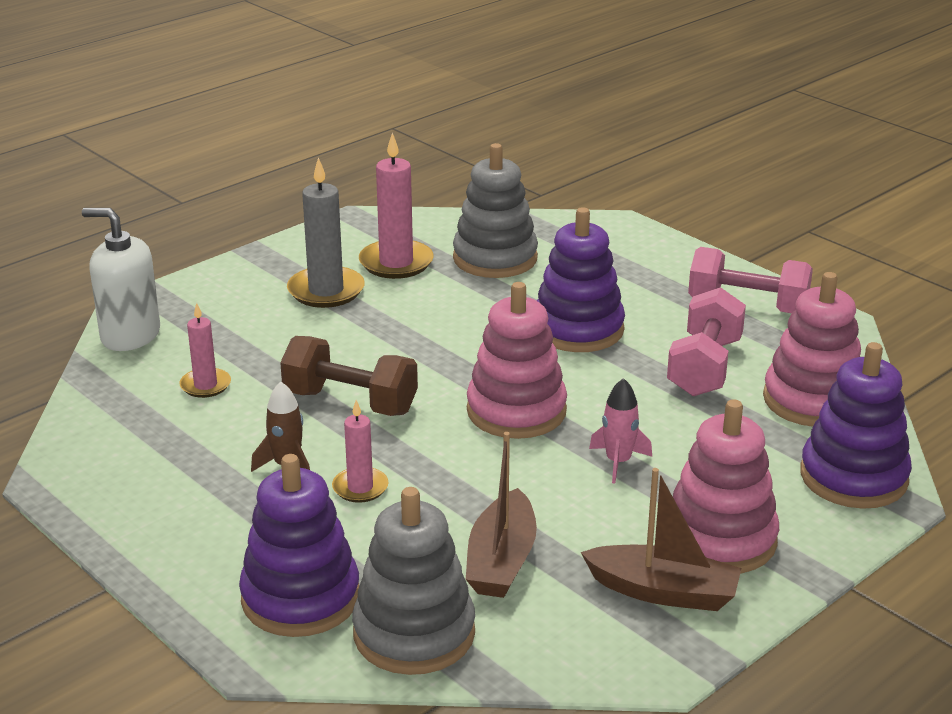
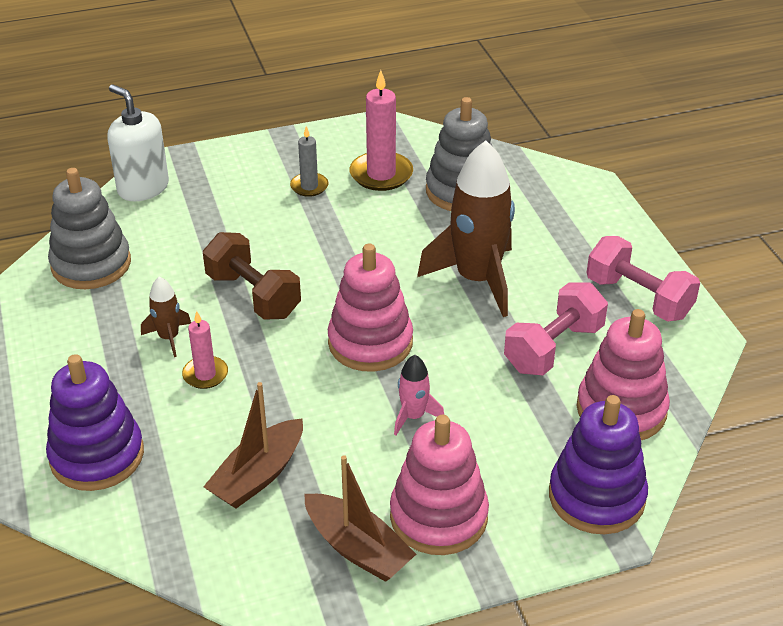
camera: 25 degrees right, 10 degrees up
(205, 385) = (163, 248): pink candle -> none
(326, 291) = (309, 186): grey candle -> grey candle, size x0.59
(414, 633) = (151, 515): grey stacking toy -> grey stacking toy (91, 264)
(578, 329) = (477, 279): purple stacking toy -> brown rocket

